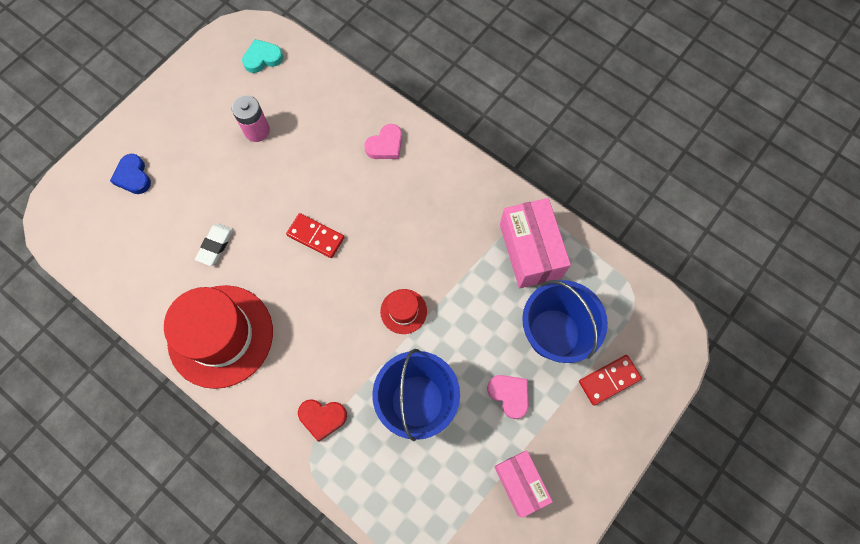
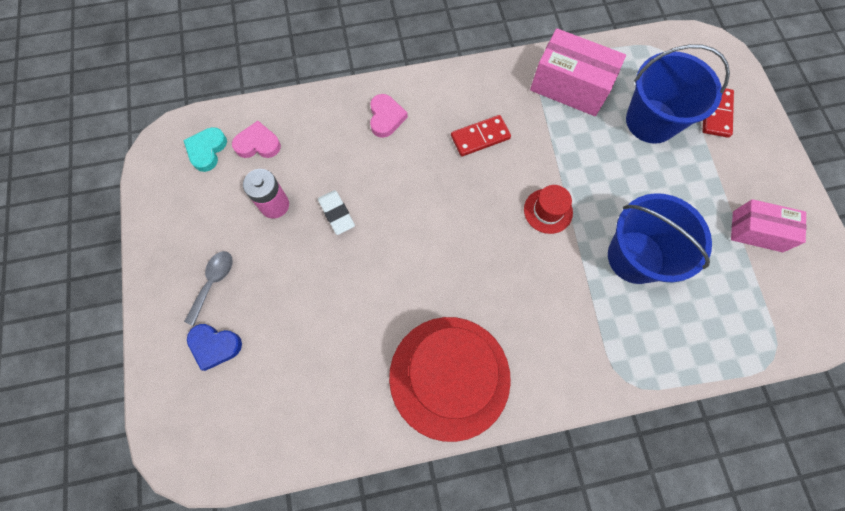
camera: 50 degrees left, 0 degrees up
(173, 140) = (213, 282): none -> grey spoon
(215, 245) = (356, 319): white eraser -> white eraser (336, 213)
(315, 236) = (422, 230): red domino -> red domino (480, 137)
(322, 418) = (595, 342): red heart -> none
(509, 395) = (679, 186): pink heart -> pink heart (258, 144)

